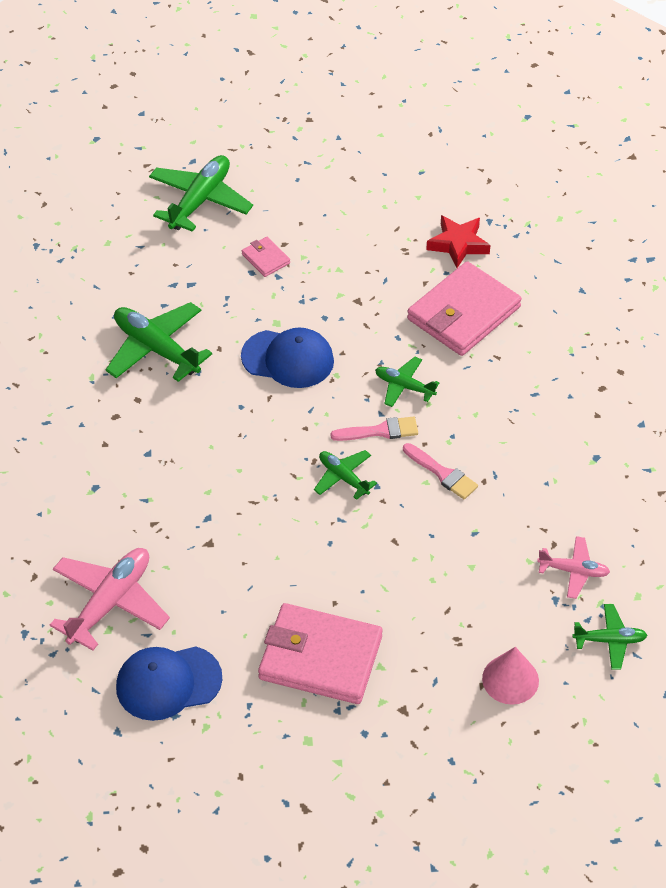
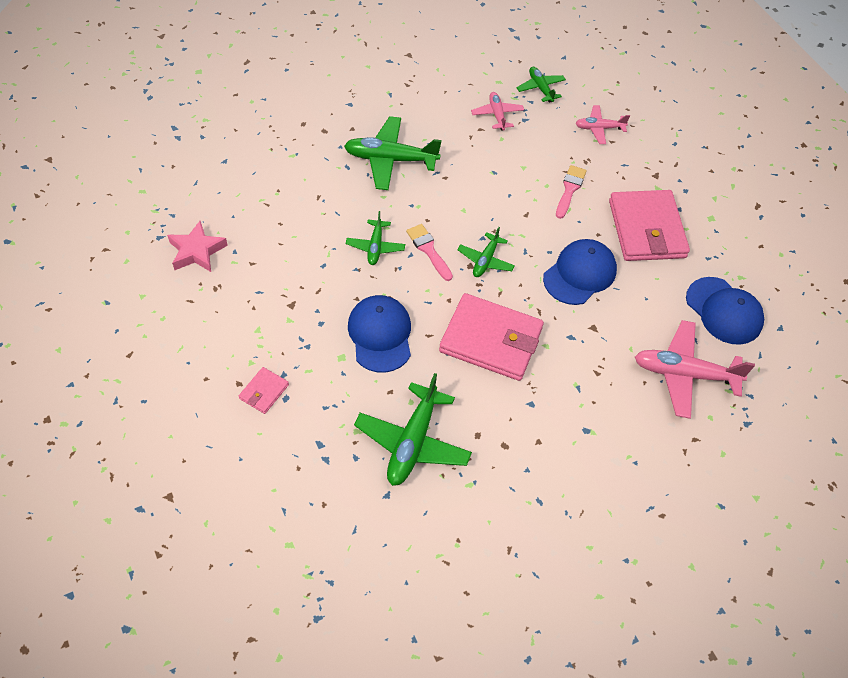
camera: 115 degrees left, 5 degrees up
(200, 200) = (199, 478): green plane -> green plane (390, 159)
(285, 559) = (580, 274): none -> blue cap
(442, 473) = (450, 202): pink brush -> pink brush (570, 189)
(458, 244) = (197, 251): red star -> pink star
(463, 313) = (278, 228): pink wallet -> pink wallet (491, 340)
(510, 679) = (599, 128): pink cone -> pink plane

